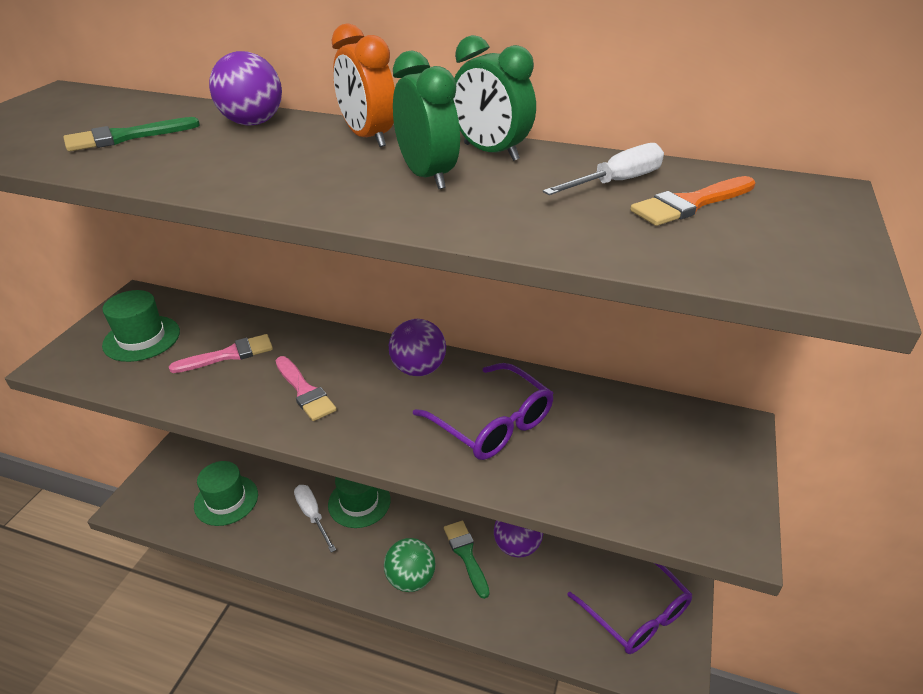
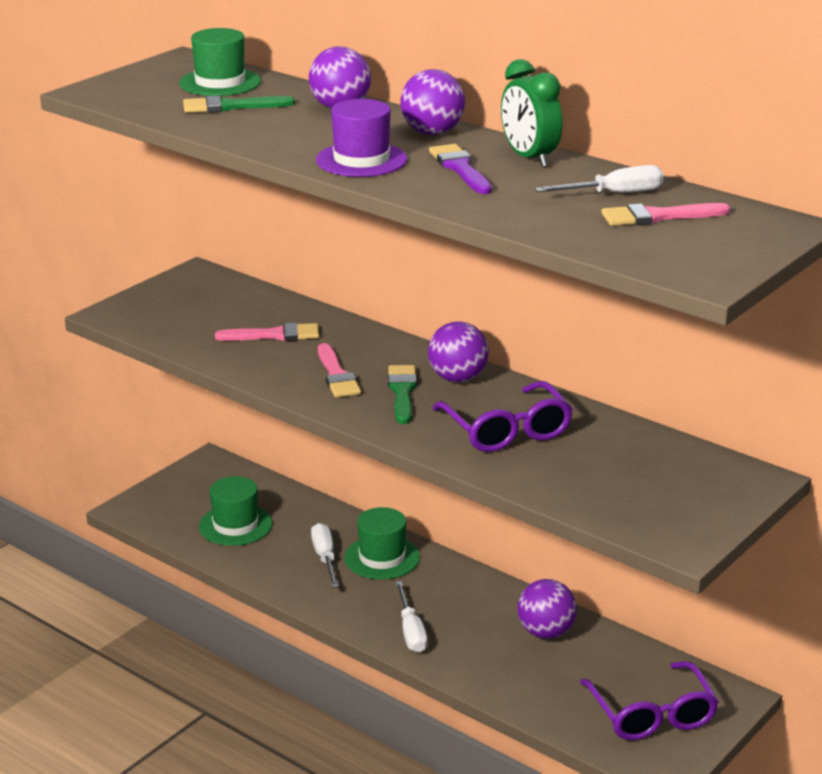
camera: 20 degrees right, 10 degrees down
(142, 338) = (195, 308): green hat -> green hat (220, 82)
(306, 182) = (361, 160): none -> purple hat
(367, 137) = (432, 132): orange clock -> purple ball
(410, 579) = (411, 631): green ball -> white screwdriver
(427, 176) = (460, 168): green clock -> purple brush
(466, 555) = (483, 626): green brush -> green brush (402, 392)
(690, 204) = (658, 216): orange brush -> pink brush

